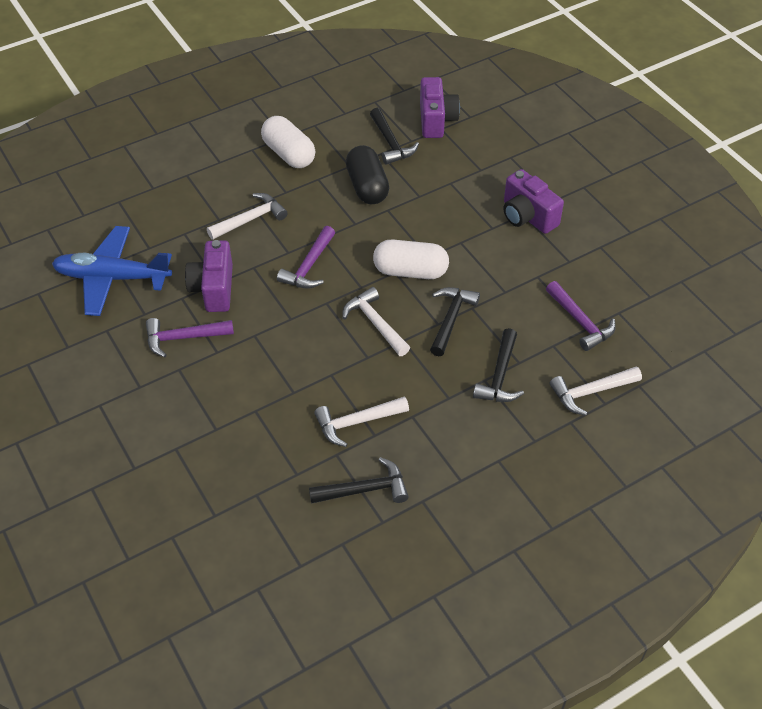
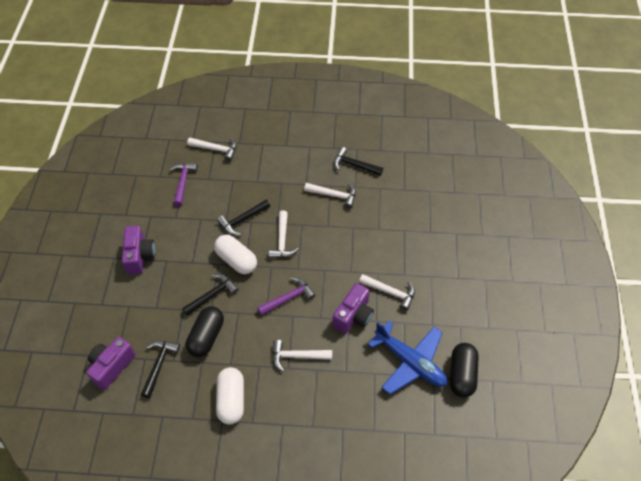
camera: 145 degrees left, 5 degrees up
(40, 296) = (462, 374): none -> black capsule
(183, 338) = (390, 292): purple hammer -> white hammer
(500, 376) = (248, 179): black hammer -> black hammer (212, 295)

